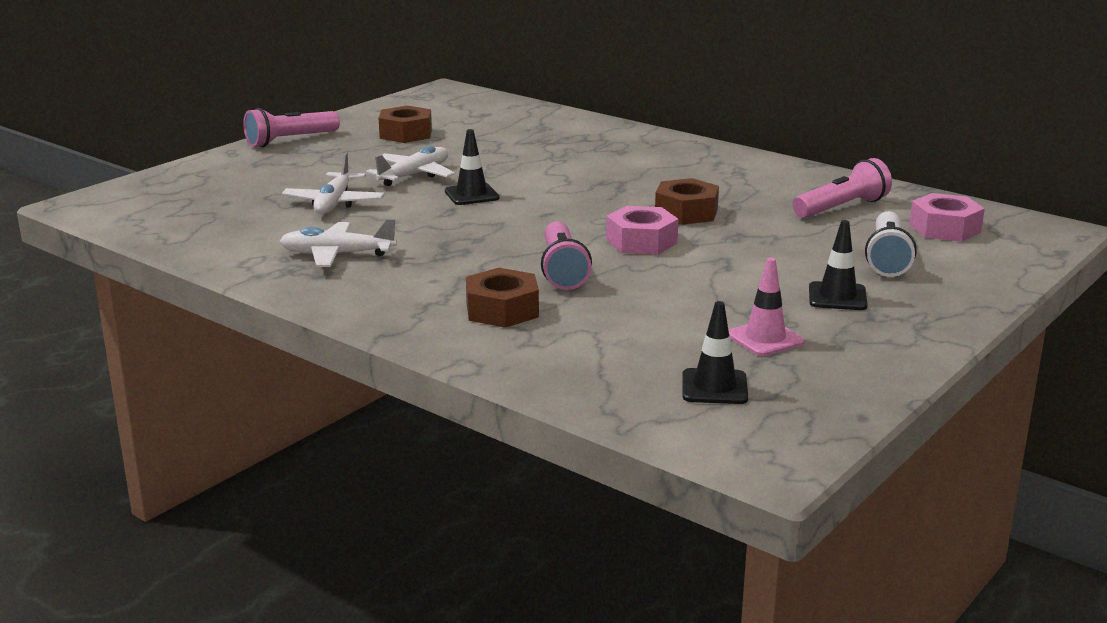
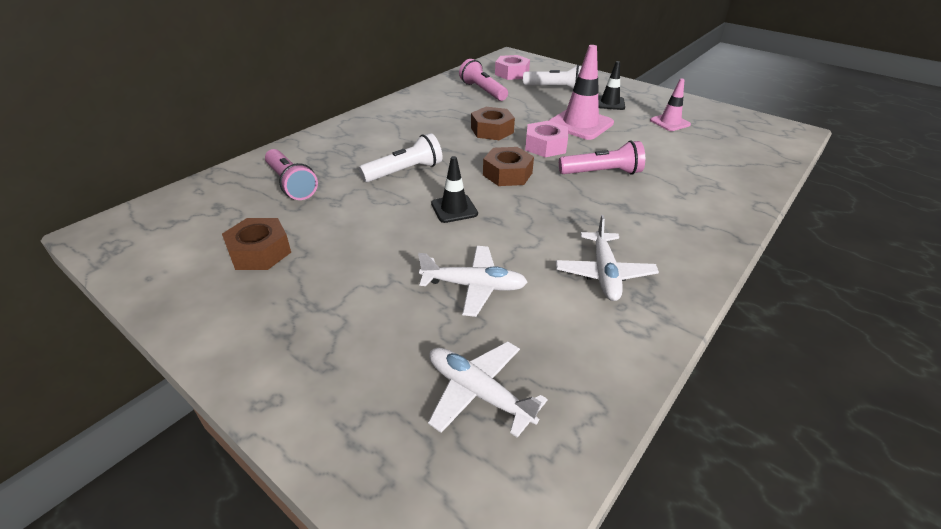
camera: 90 degrees left, 15 degrees up
(290, 140) = (241, 344): pink flashlight -> pink flashlight (291, 184)
(414, 175) = (398, 240): white plane -> white plane (478, 392)
(502, 310) = (675, 194): brown nut -> brown nut (507, 174)
(556, 172) = (404, 171): none -> white flashlight
(714, 387) = (733, 137): black traffic cone -> none
(730, 268) = (580, 124): none -> pink traffic cone

